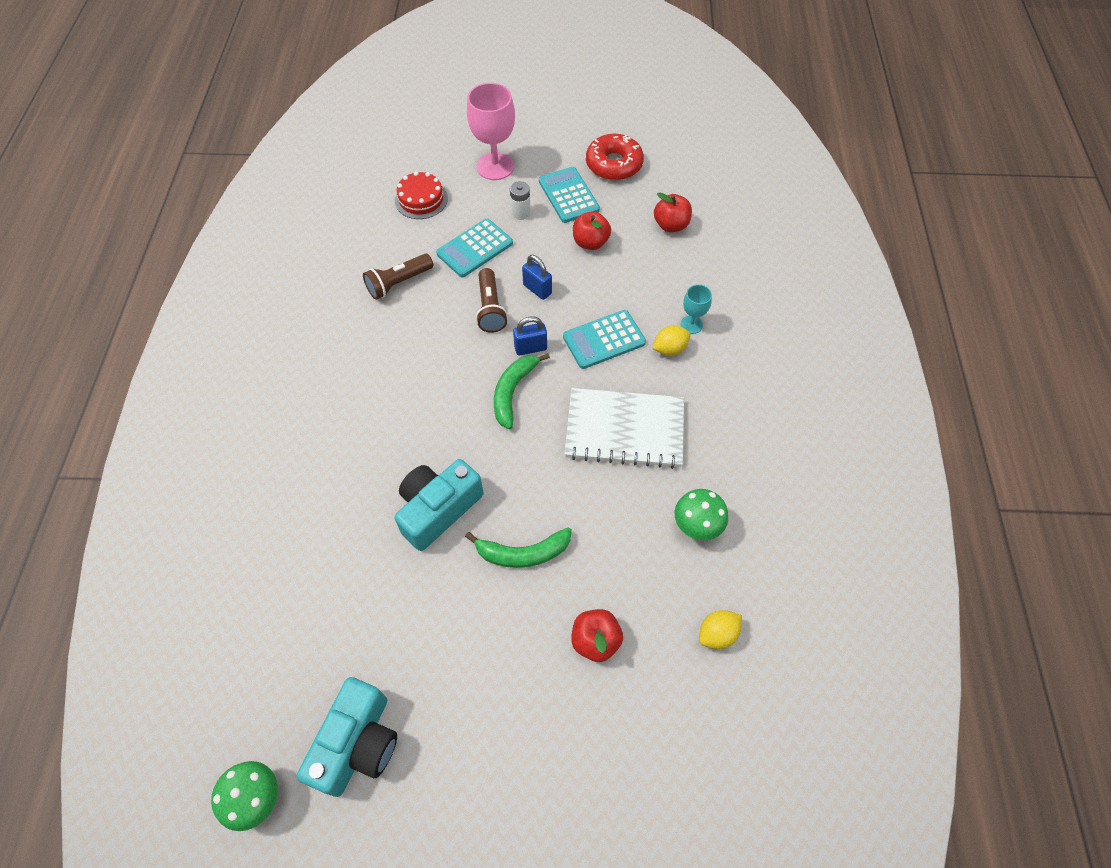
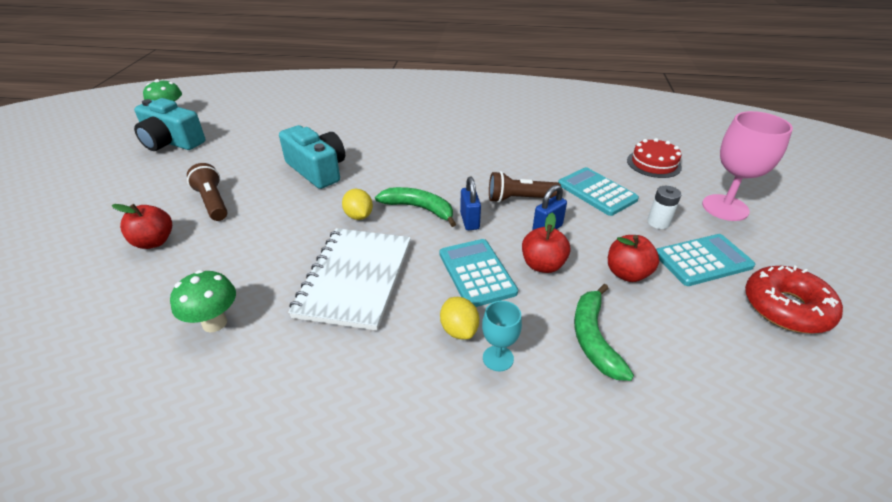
camera: 95 degrees right, 20 degrees down
(398, 283) = (546, 153): brown flashlight -> brown flashlight (213, 202)
(523, 553) = (257, 208): green banana -> green banana (593, 338)
(671, 225) = (685, 359): red apple -> red apple (542, 265)
(717, 634) = (93, 324): yellow lemon -> yellow lemon (359, 216)

